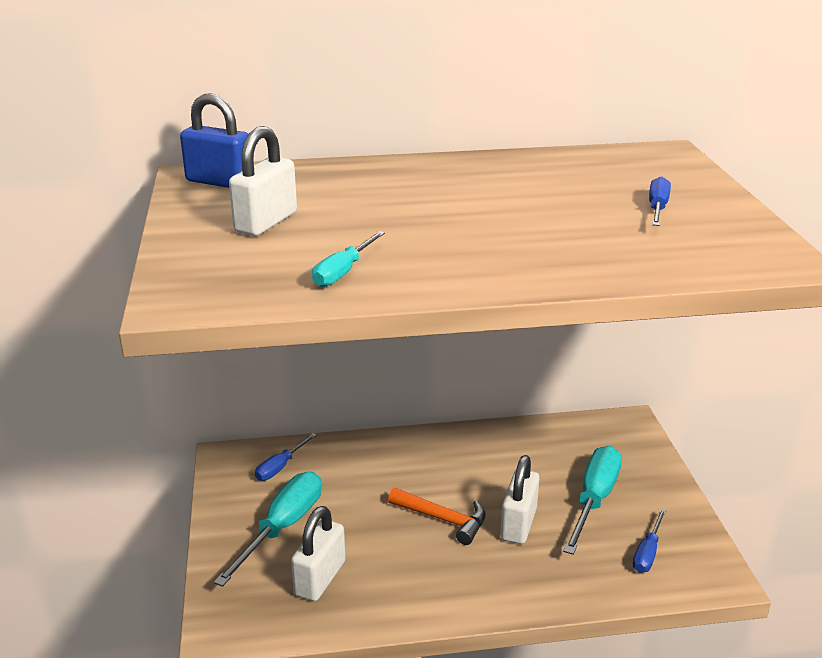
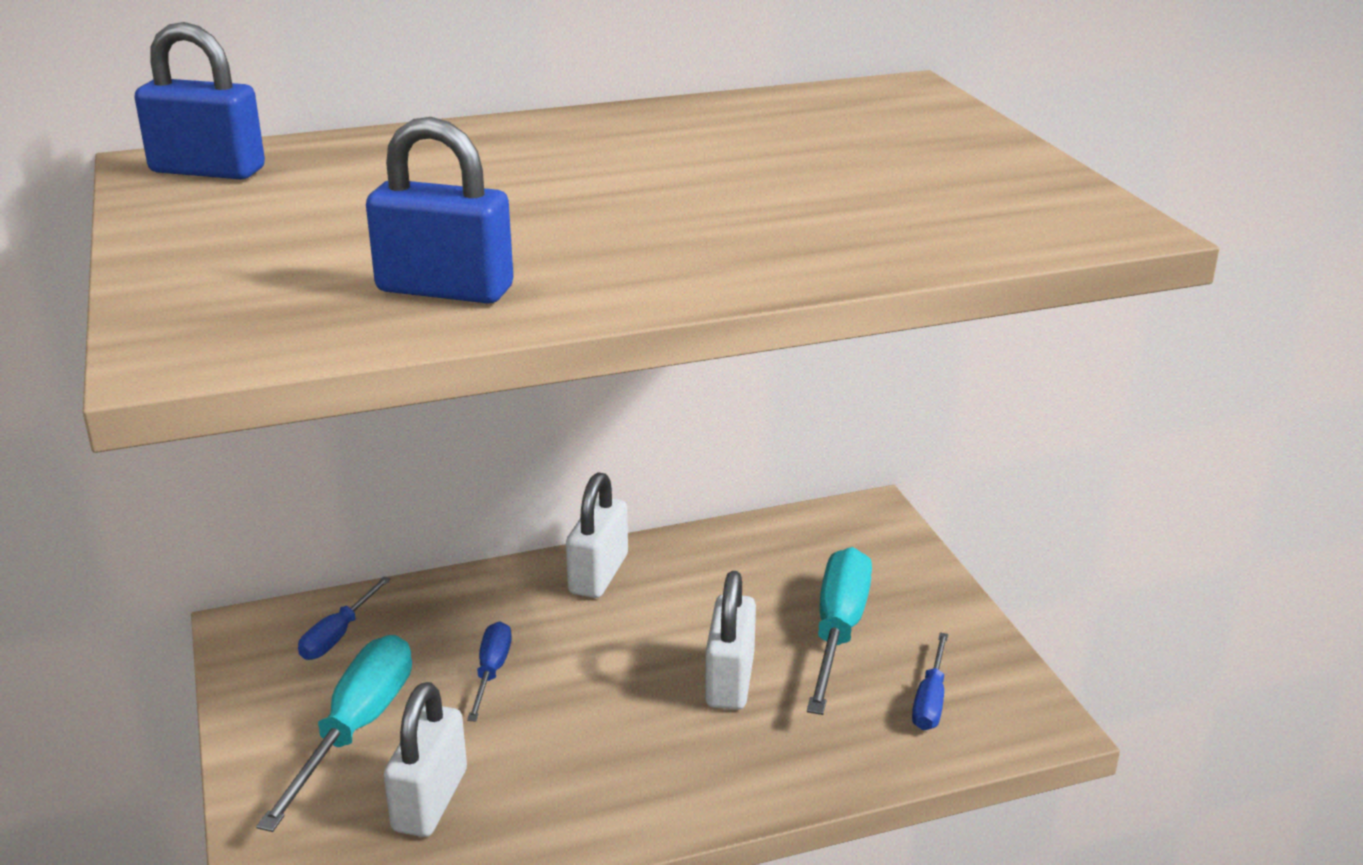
camera: 10 degrees left, 0 degrees up
(266, 222) = (300, 225): white padlock -> white padlock (598, 574)
(343, 272) = (445, 290): turquoise screwdriver -> blue padlock
(443, 519) = (612, 686): orange hammer -> none
(657, 208) = (910, 166): blue screwdriver -> blue screwdriver (491, 672)

